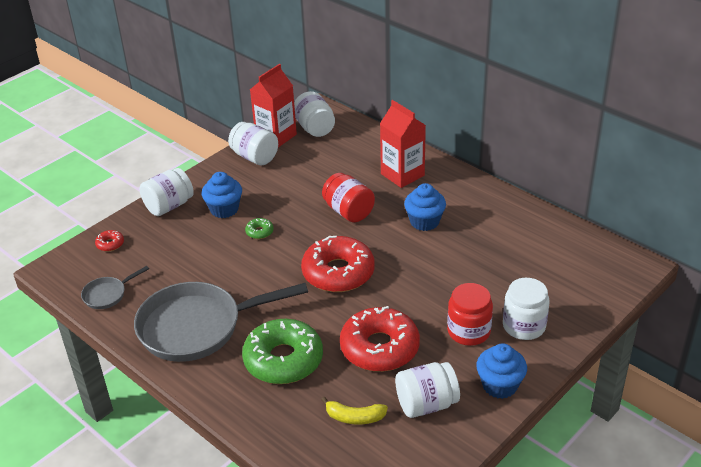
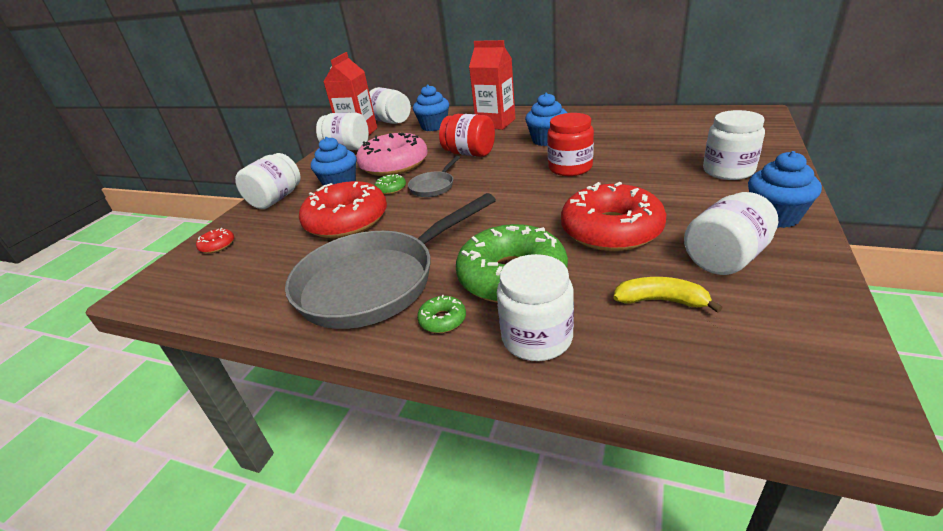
camera: 20 degrees left, 5 degrees down
(107, 295) = (233, 290): grey pan -> grey pan (434, 186)
(220, 375) = (442, 320): none -> green donut
(263, 411) = (537, 338): none -> white jar
(279, 200) = (394, 164): none -> pink donut
(338, 273) = (501, 191): red donut -> red donut (347, 221)
(346, 155) = (434, 126): none -> blue cupcake
(354, 417) = (661, 301): yellow banana -> yellow banana turned 150 degrees counterclockwise
(468, 331) = (683, 190): red jar -> red jar (570, 168)

